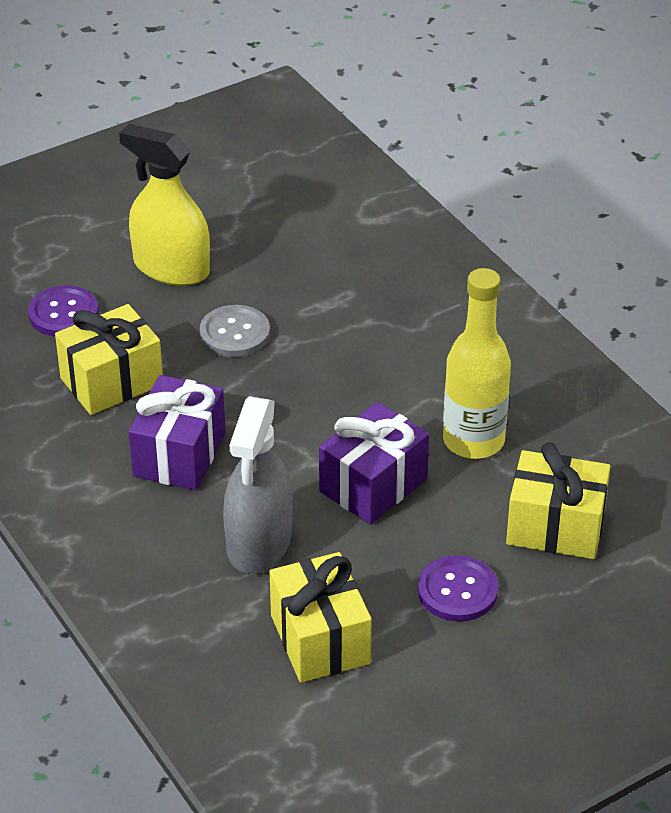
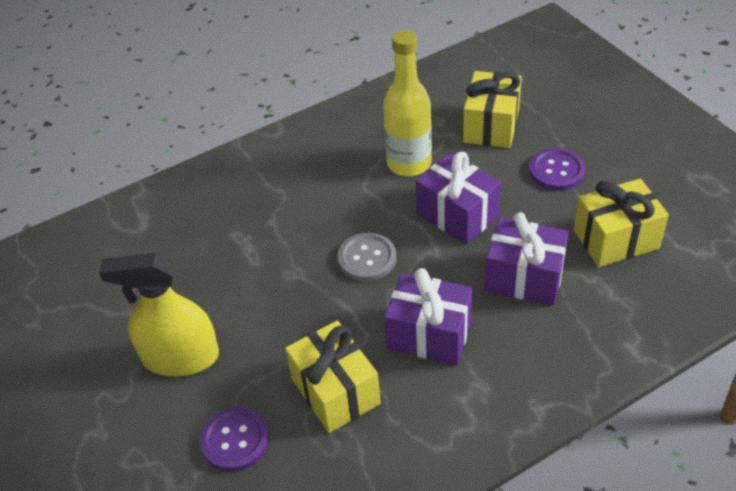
camera: 85 degrees left, 5 degrees up
(171, 268) = (181, 357): yellow spray bottle -> yellow spray bottle turned 60 degrees clockwise
(234, 333) = (278, 306): grey button -> grey button (367, 258)
(259, 542) = (524, 277): grey spray bottle -> purple gift

